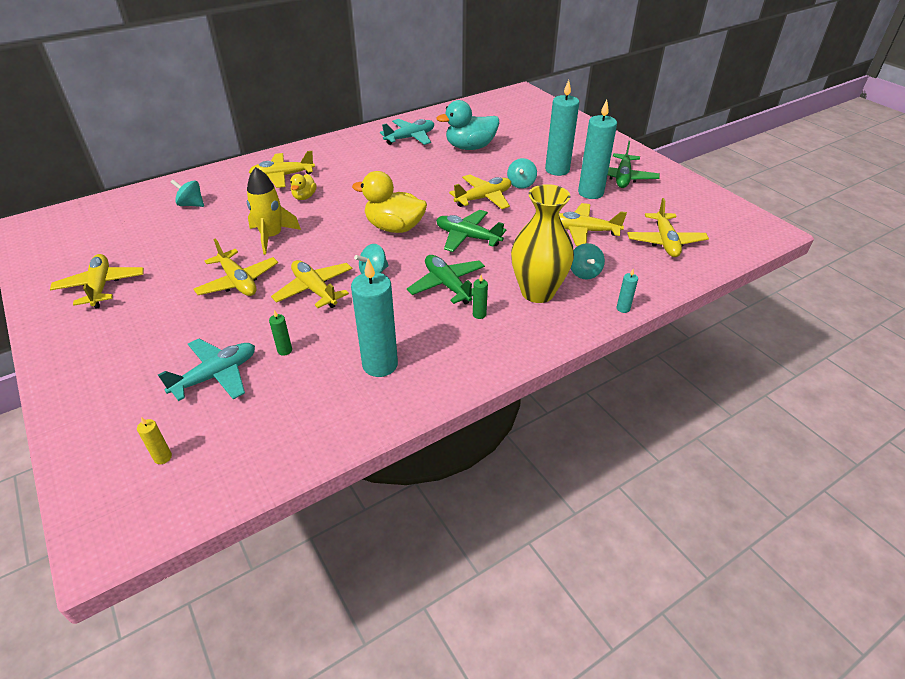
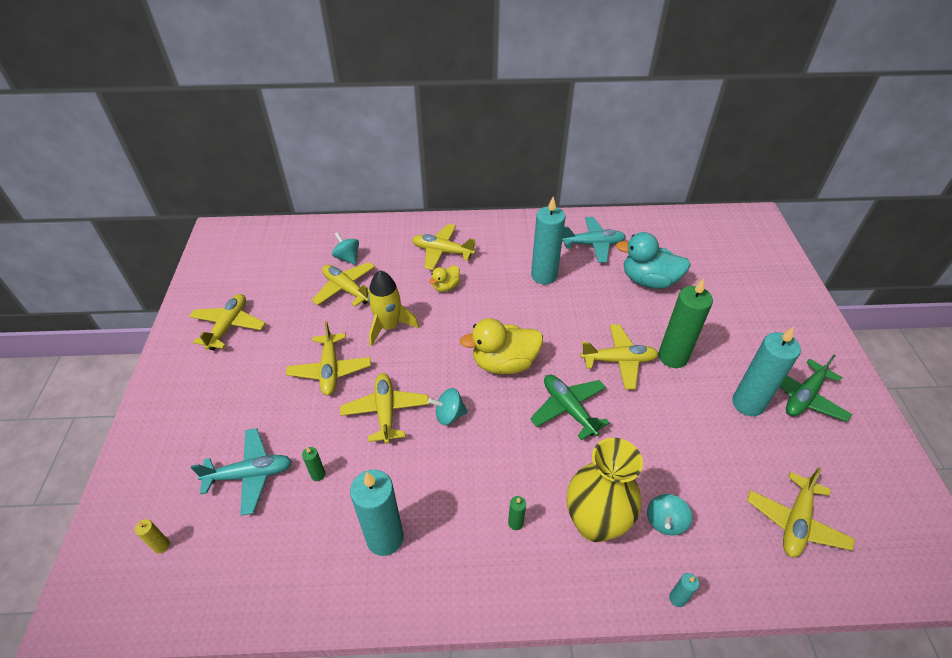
camera: 30 degrees right, 5 degrees up
(394, 227) = (504, 363): yellow duck -> yellow duck turned 60 degrees counterclockwise
(447, 285) = (508, 466): green plane -> none
(521, 184) = (673, 357): turquoise spinning top -> green candle
(557, 170) = (728, 352): turquoise candle -> turquoise candle (544, 275)
(583, 231) = (702, 458): yellow plane -> yellow plane (346, 289)

